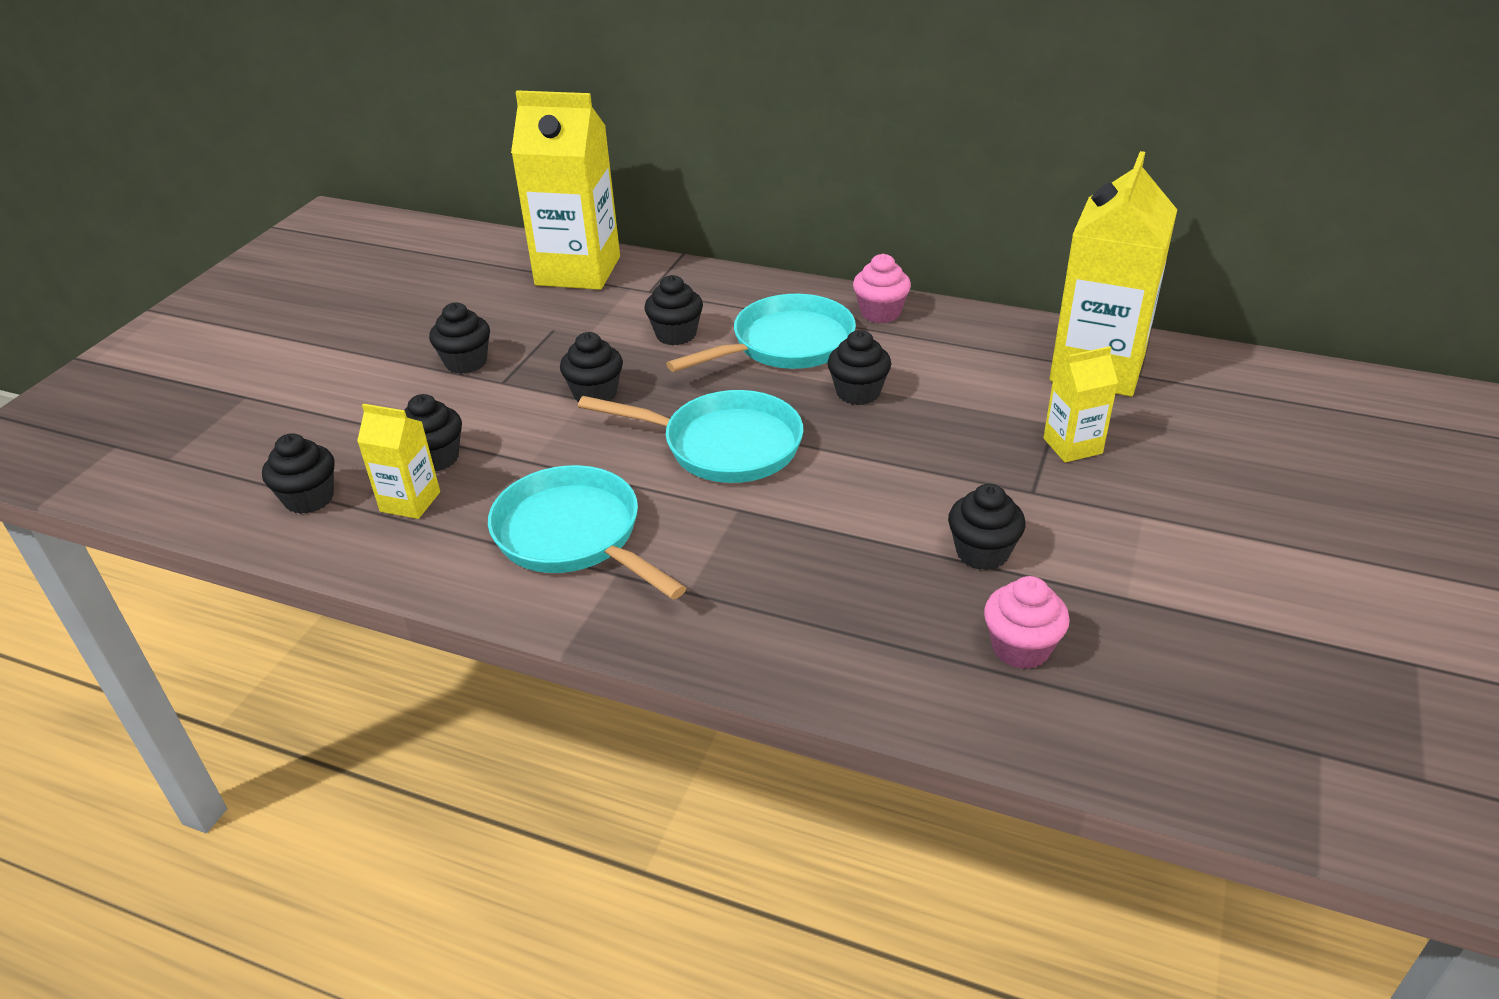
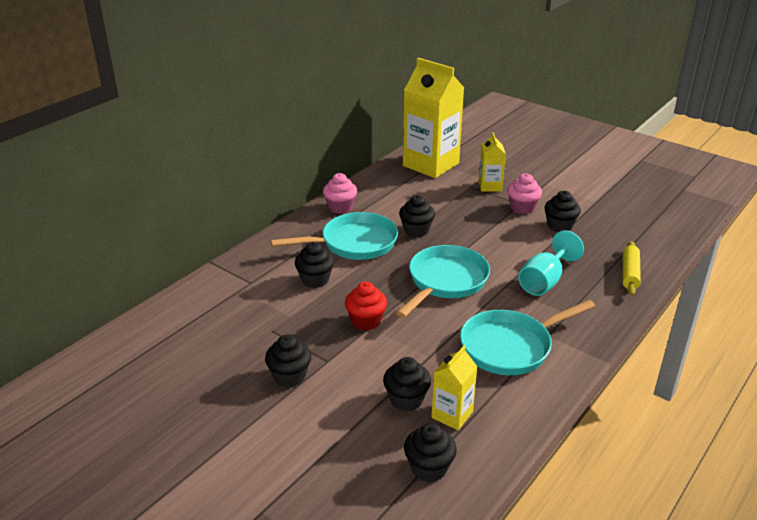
camera: 75 degrees left, 5 degrees down
(578, 271) = (195, 309): yellow carton -> none
(595, 394) = (366, 321): black cupcake -> red cupcake
(775, 553) = (544, 281): none -> turquoise goblet
(786, 345) = (354, 243): turquoise pan -> turquoise pan turned 90 degrees clockwise
(858, 667) = (630, 273): none -> yellow rolling pin
(1020, 648) = (623, 232): pink cupcake -> pink cupcake (522, 208)

